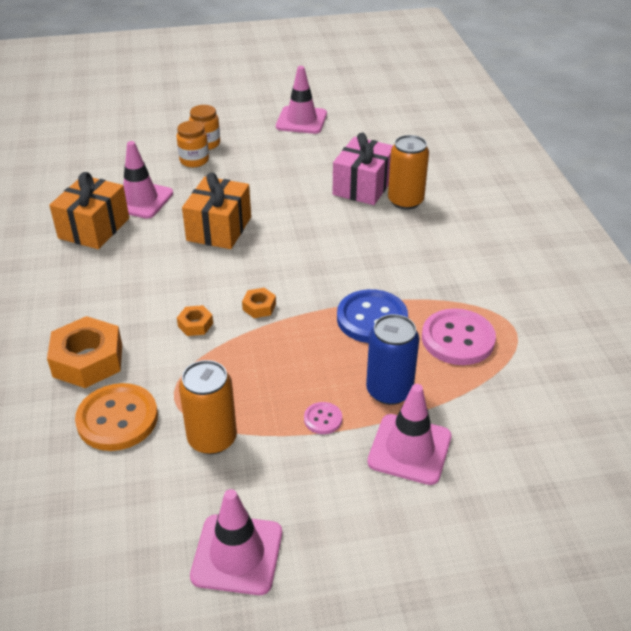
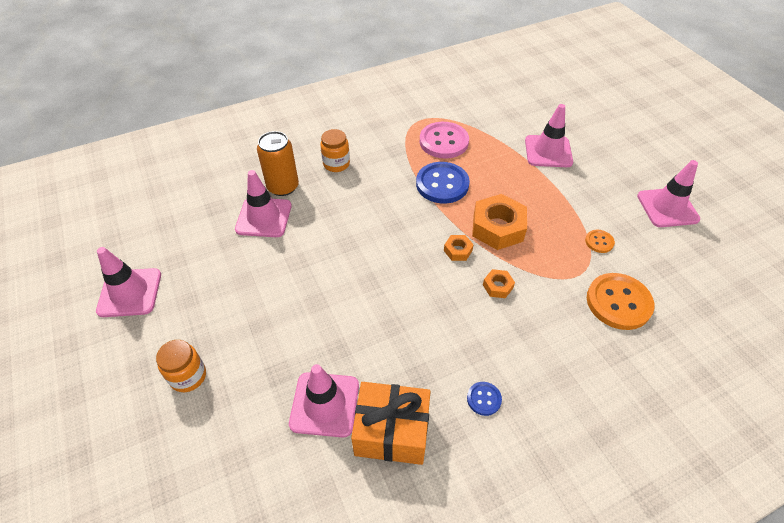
camera: 105 degrees left, 10 degrees up
(84, 283) = (484, 399): none -> blue button
(88, 360) = (576, 349): orange nut -> orange nut (498, 228)
(194, 160) = (230, 376): orange jar -> orange jar (336, 164)
(212, 438) = (599, 242): orange can -> orange button
(219, 229) = (359, 310): orange gift -> none
(323, 419) = (549, 191): pink button -> none
(363, 186) = (264, 217): pink gift -> pink traffic cone
(389, 391) = (507, 166): blue can -> none

